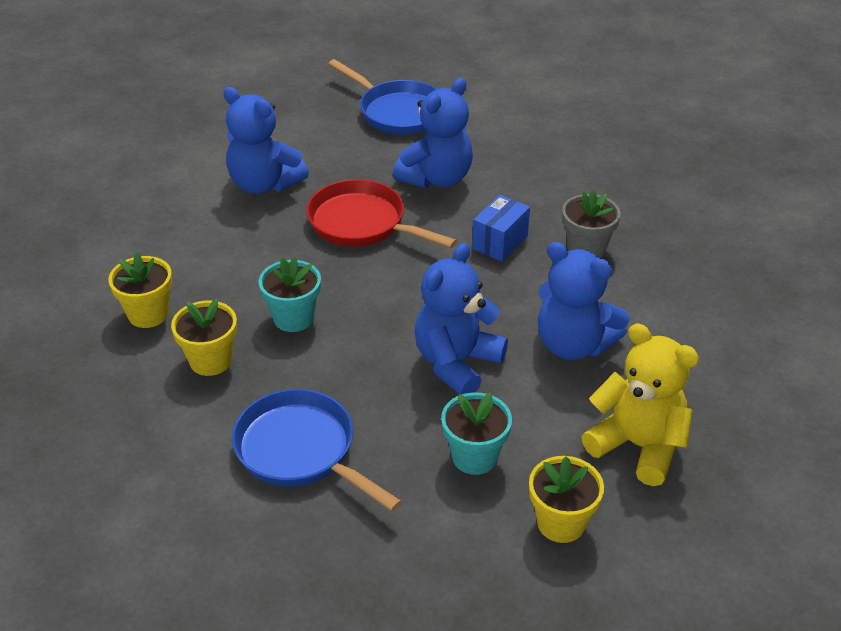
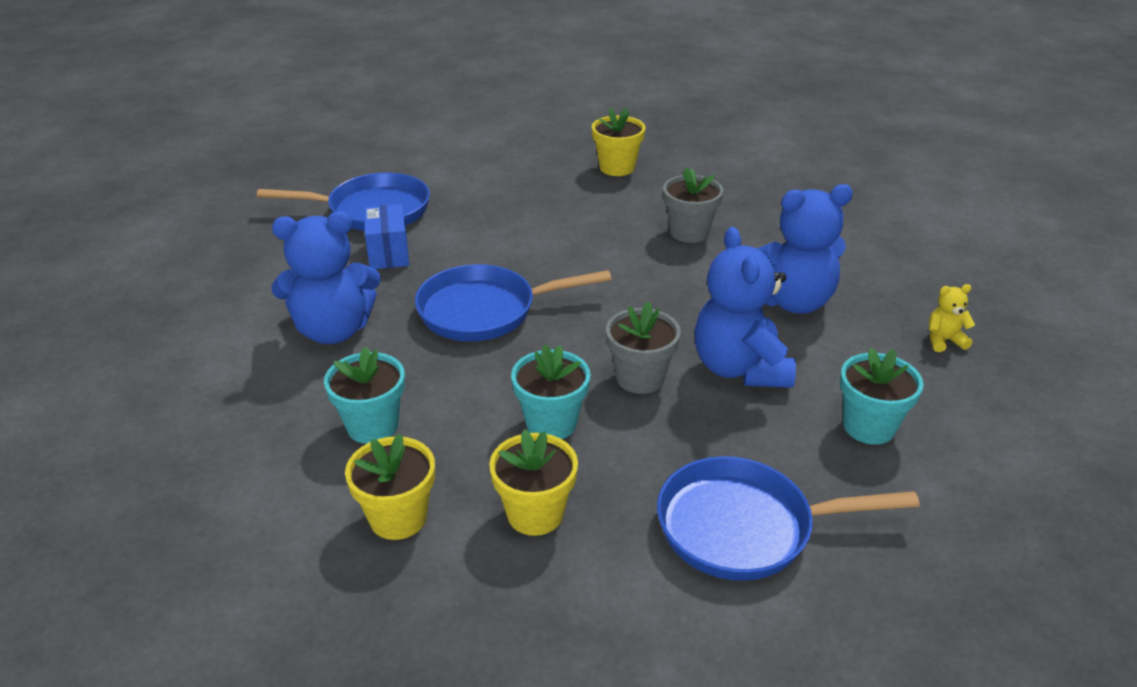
camera: 45 degrees left, 5 degrees down
(205, 255) = (372, 426): none -> turquoise flower pot
(362, 223) = (485, 311): red pan -> blue pan
(385, 326) = (640, 378): none -> grey flower pot
(436, 178) = (491, 243): blue teddy bear -> none
(500, 242) = (621, 262): blue box -> blue box (388, 253)
(561, 523) = (996, 428): yellow flower pot -> yellow flower pot (617, 168)
(637, 446) = (944, 340): yellow teddy bear -> yellow teddy bear, size x0.44

